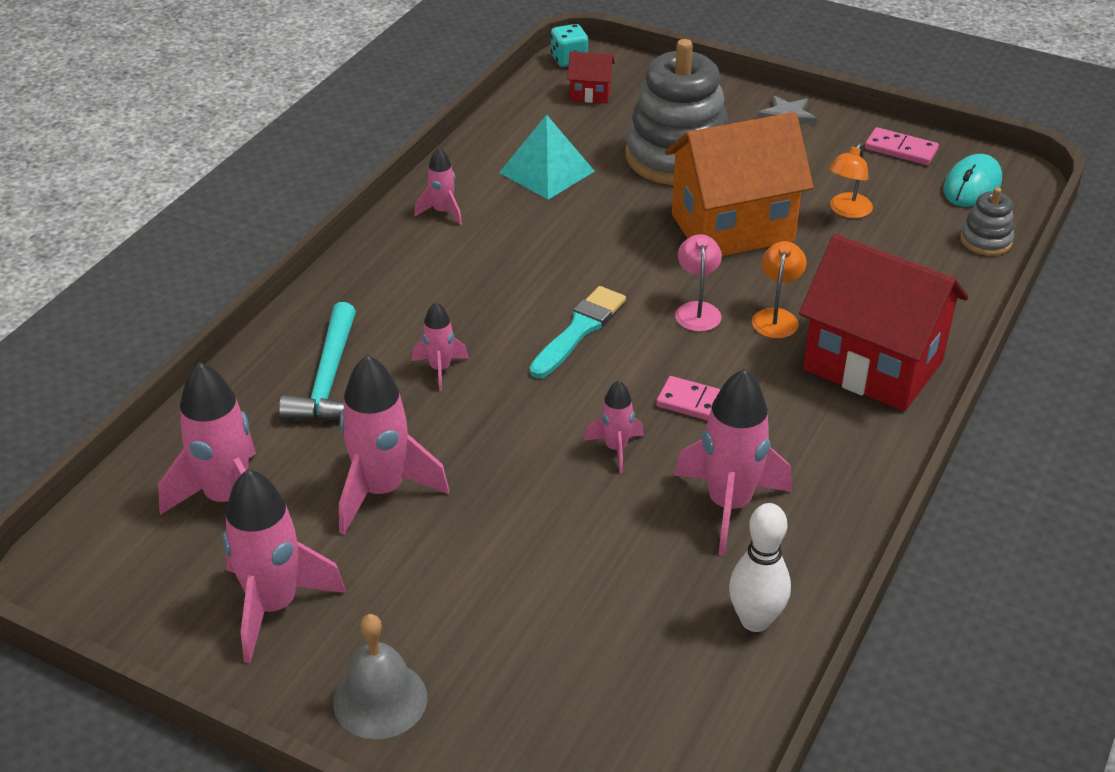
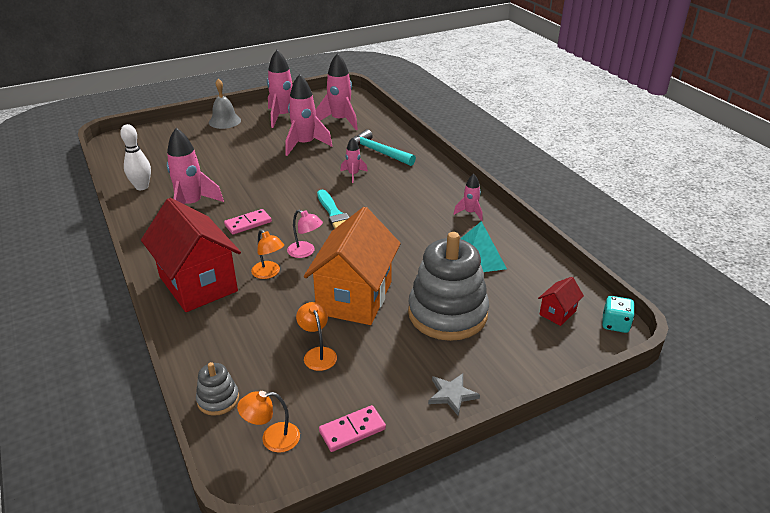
camera: 125 degrees right, 5 degrees down
(616, 449) = (255, 194): pink rocket -> none
(873, 365) = (198, 284): red house -> red house turned 75 degrees clockwise
(972, 186) = (272, 438): turquoise mouse -> orange lamp

